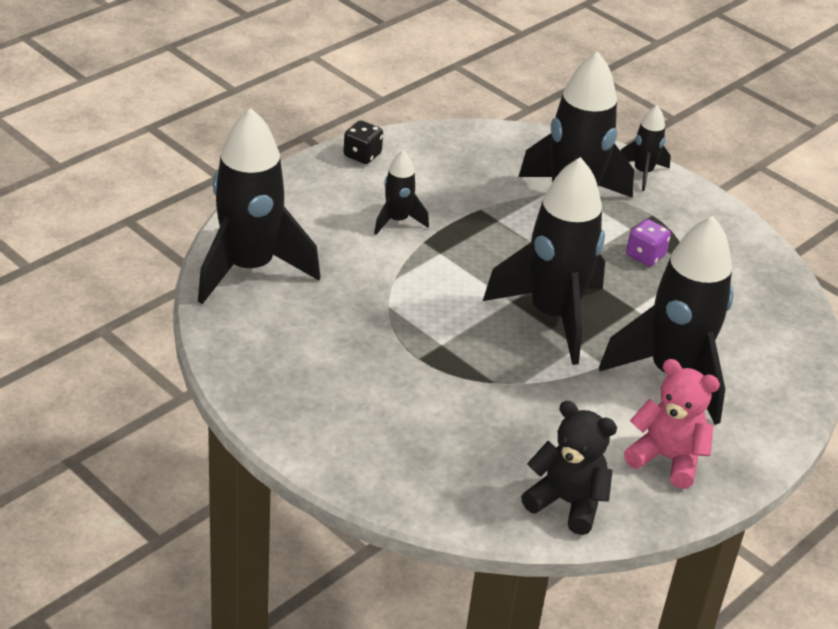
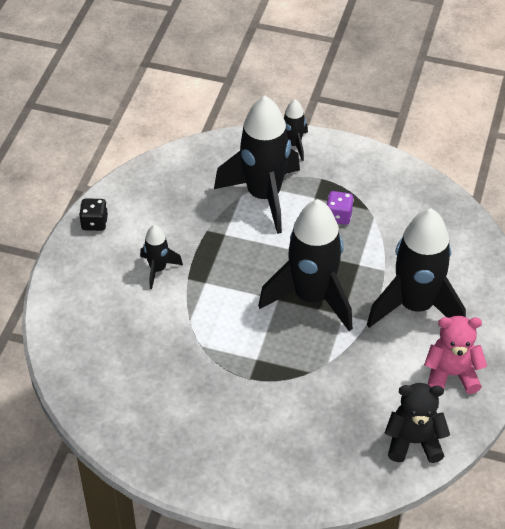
camera: 25 degrees left, 10 degrees up
(249, 269) = (85, 363): black rocket -> none

